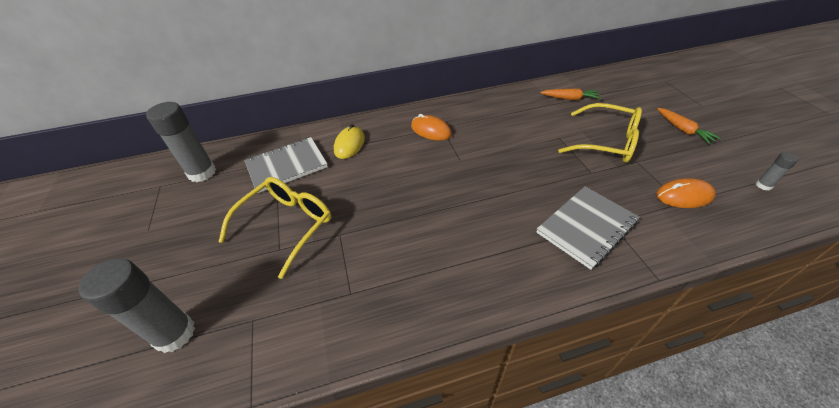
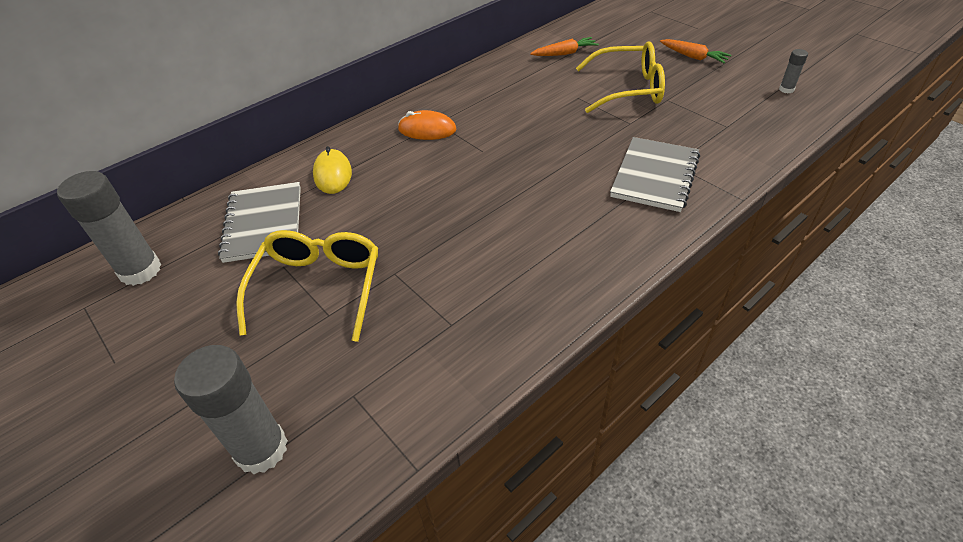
camera: 25 degrees left, 0 degrees up
(287, 166) = (264, 223): grey notebook -> grey notebook turned 45 degrees counterclockwise
(684, 196) = (726, 119): orange mouse -> none

